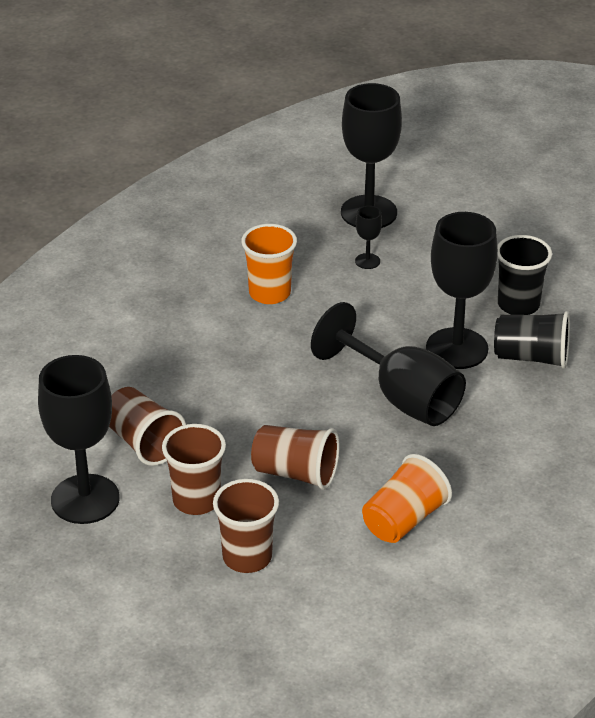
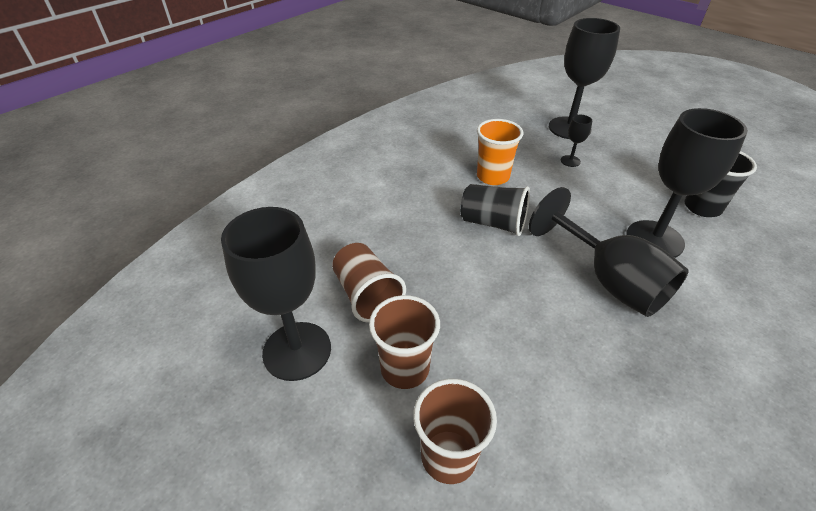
camera: 10 degrees right, 5 degrees up
(296, 473) = (508, 350): brown cup -> none
(404, 520) = (627, 430): orange cup -> none
(531, 357) = (726, 256): black cup -> black cup (493, 223)

